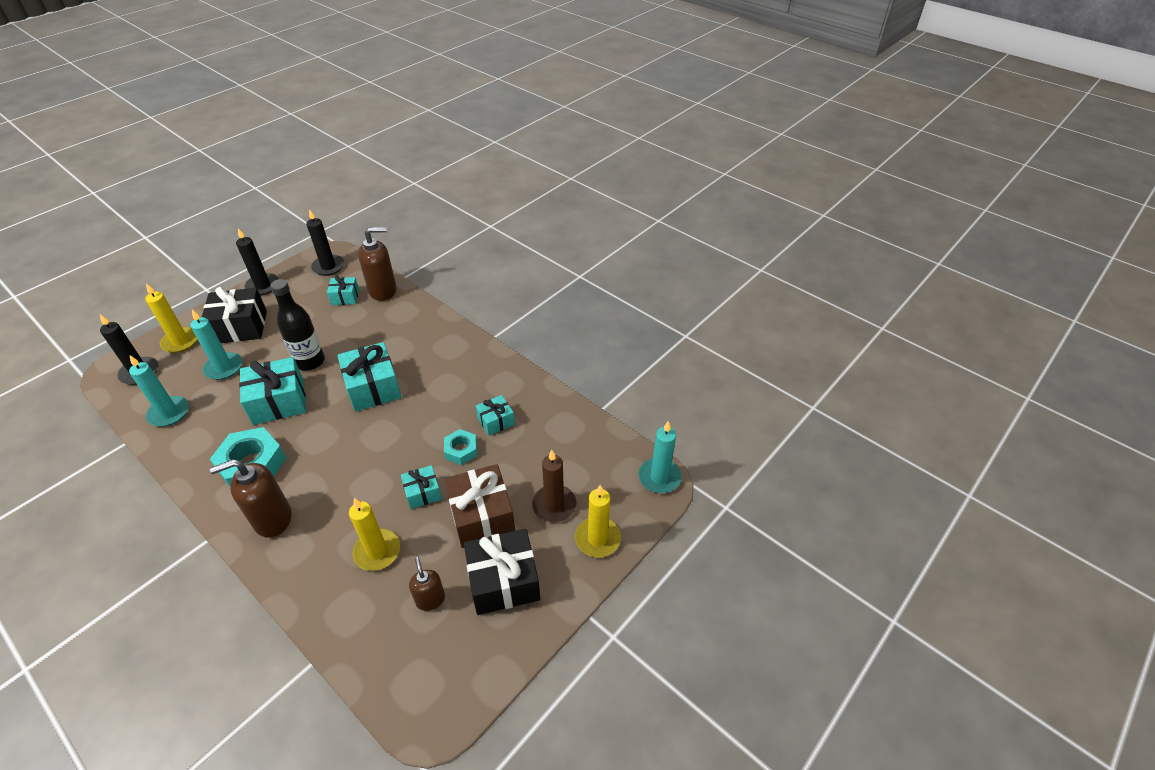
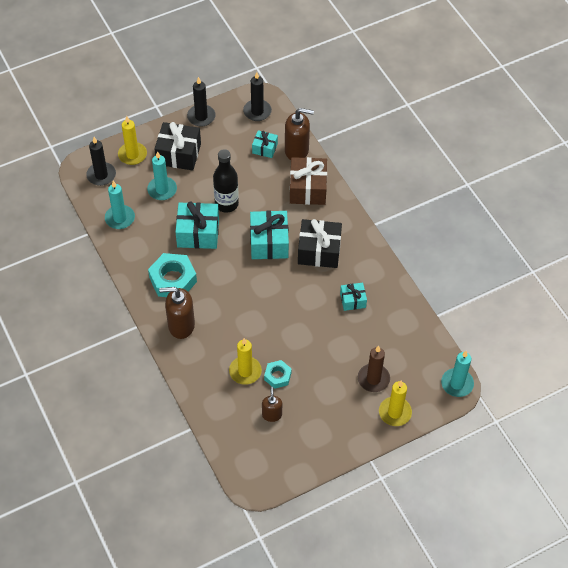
camera: 20 degrees right, 10 degrees up
(423, 493) = (285, 340): turquoise gift -> none
(461, 450) = (320, 315): turquoise nut -> turquoise nut (277, 376)
(482, 516) = (321, 370): brown gift -> brown gift (308, 189)
(503, 581) = (322, 419): black gift -> black gift (319, 251)

